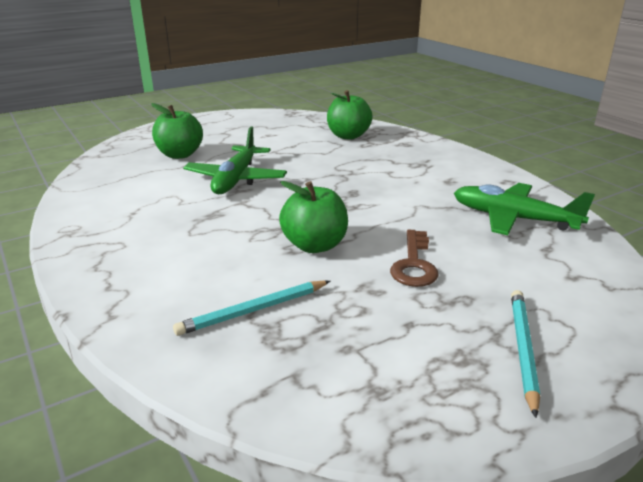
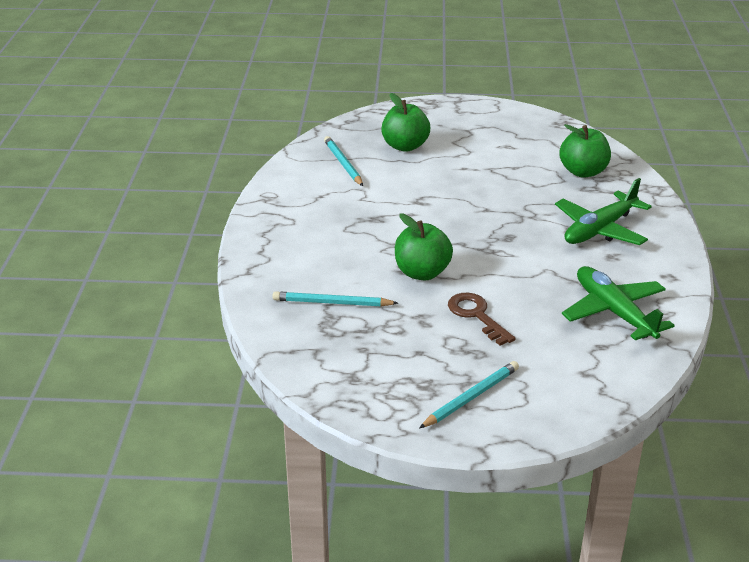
camera: 35 degrees right, 5 degrees up
(131, 181) = (343, 163): none -> turquoise pencil
(236, 179) = (425, 190): green plane -> green plane (600, 230)
(414, 264) = (476, 315): brown key -> brown key turned 105 degrees clockwise

